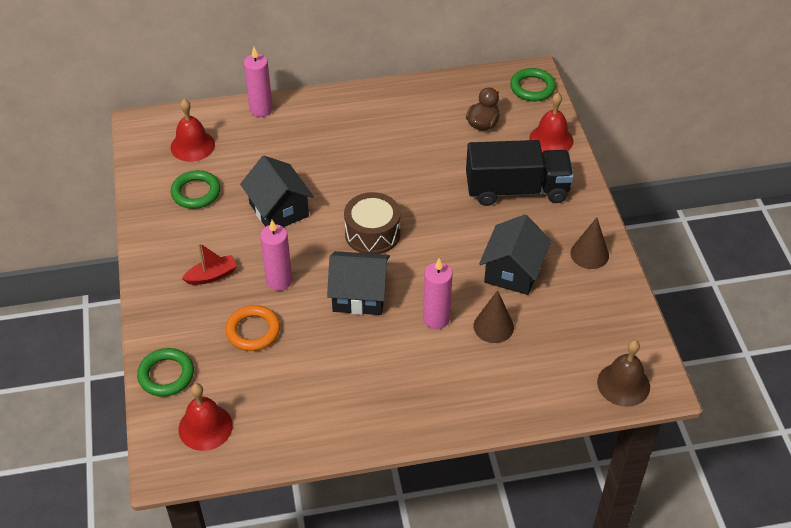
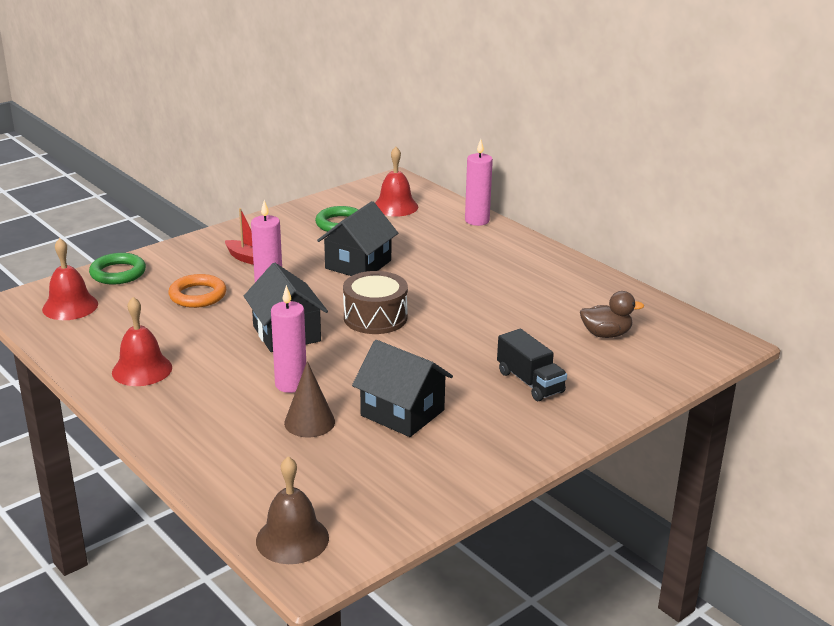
camera: 60 degrees right, 20 degrees down
(513, 271) = (402, 413): black house -> black house turned 45 degrees clockwise
(517, 190) = (530, 382): black truck -> black truck, size x0.59
(532, 88) = (705, 349): green ring -> none
(551, 139) = (637, 383): red bell -> red bell (142, 369)
(589, 254) = (481, 458): brown cone -> none

